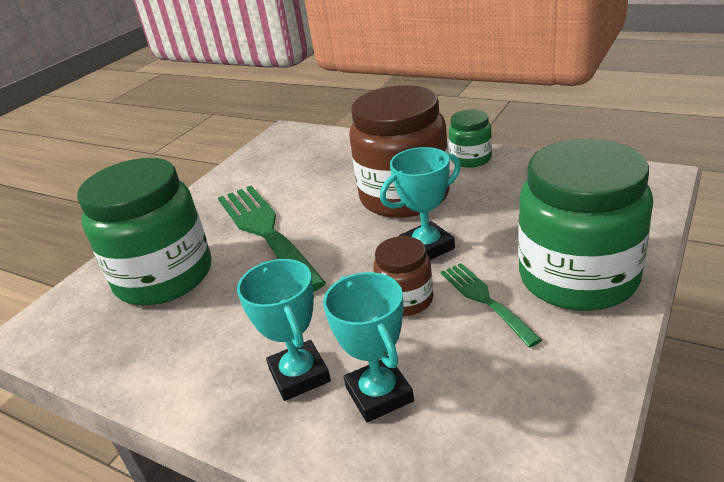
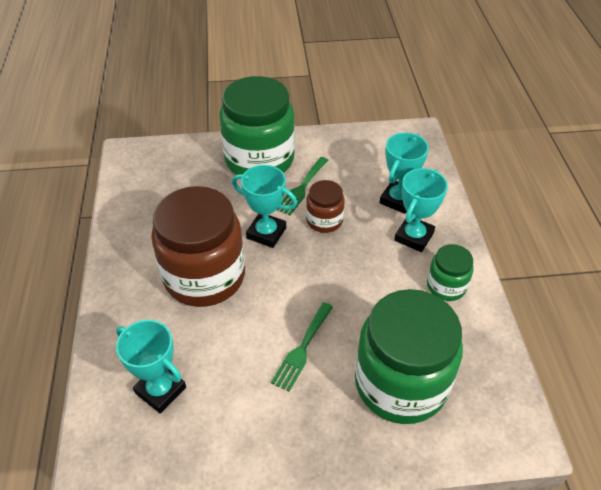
camera: 130 degrees left, 15 degrees up
(265, 231) = (302, 349): green fork -> green fork, size x0.52
(315, 160) = (160, 390): none -> turquoise trophy
(471, 159) = (124, 258): green jar -> green jar (446, 286)

